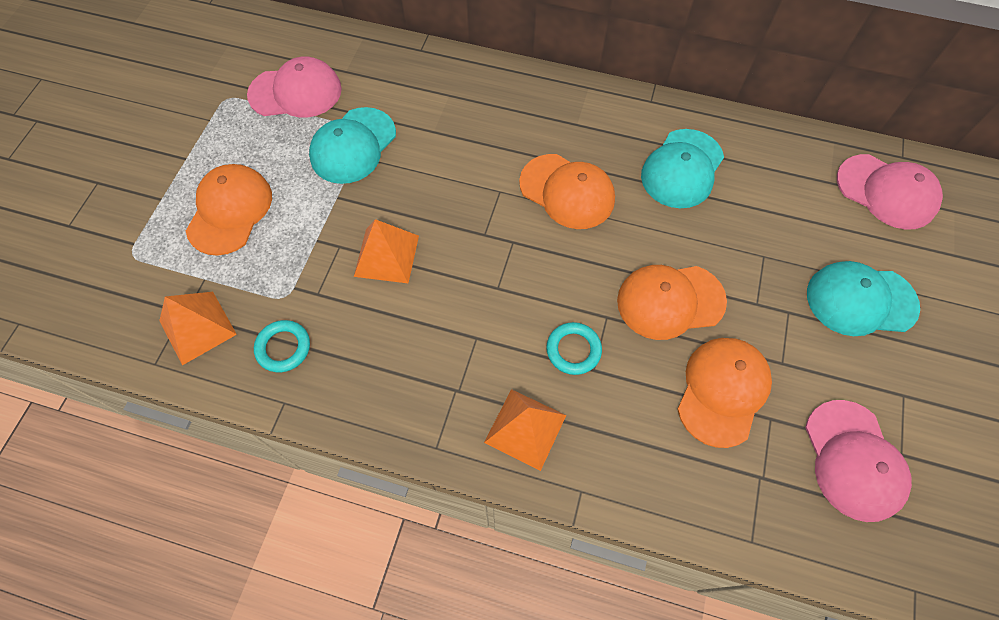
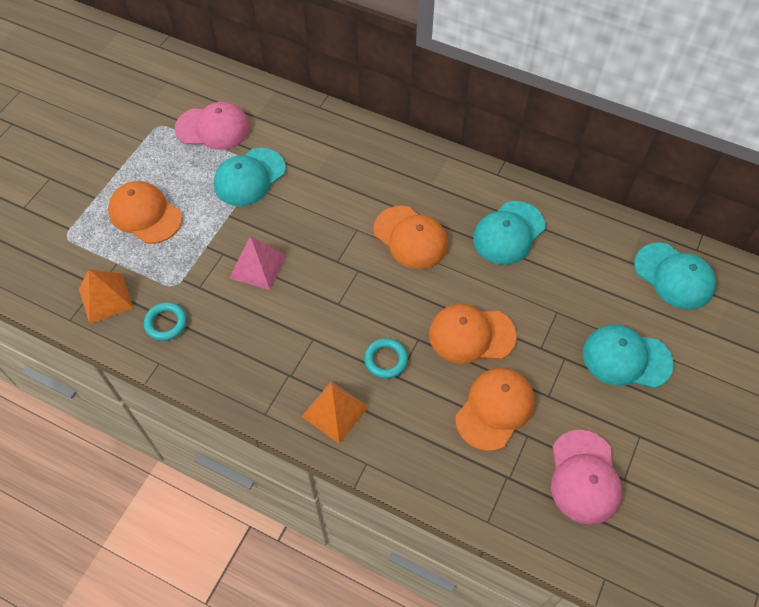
camera: 10 degrees right, 5 degrees down
(230, 211) = (145, 214): orange cap -> orange cap turned 75 degrees counterclockwise
(386, 256) = (257, 266): orange pyramid -> pink pyramid
(886, 192) = (674, 276): pink cap -> turquoise cap

